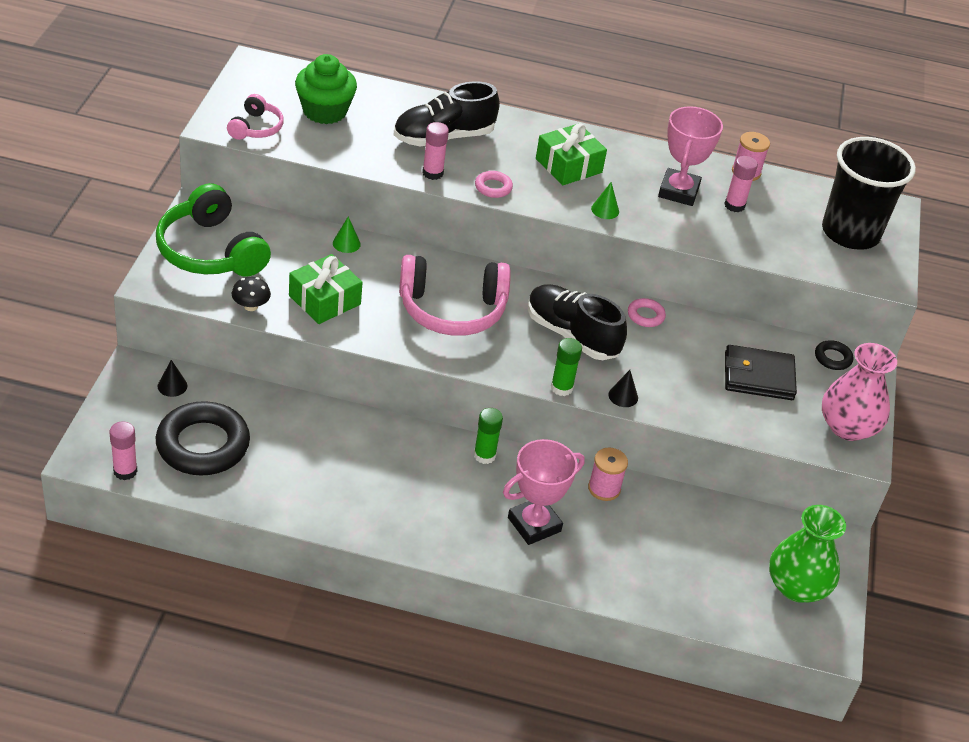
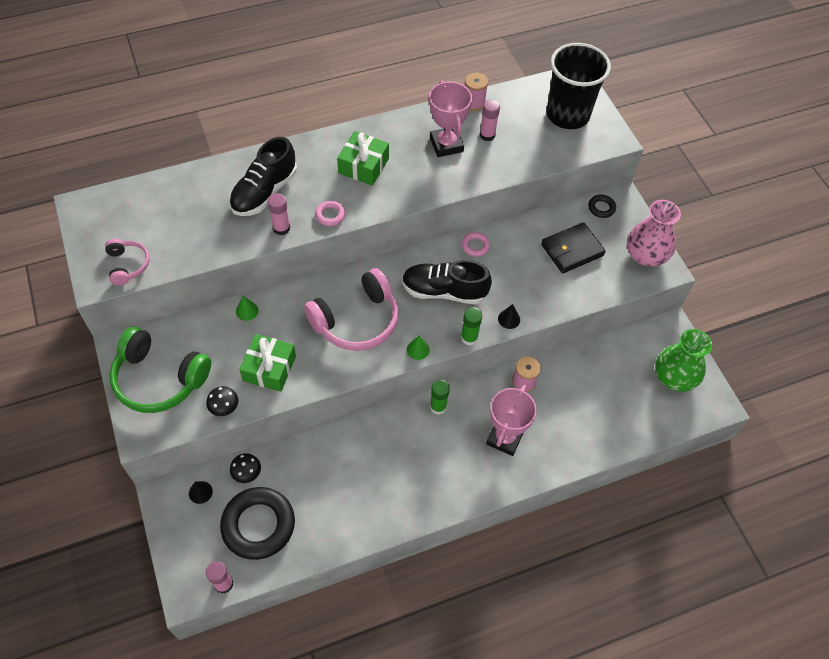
camera: 30 degrees left, 15 degrees up
(231, 397) = (247, 473): none -> black mushroom
(324, 111) = (165, 219): green cupcake -> none
(605, 210) = (414, 189): green cone -> green cone (418, 349)

